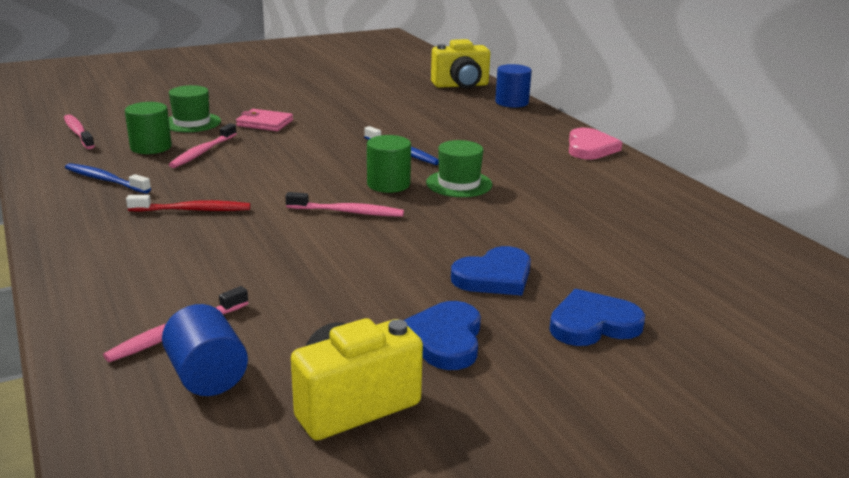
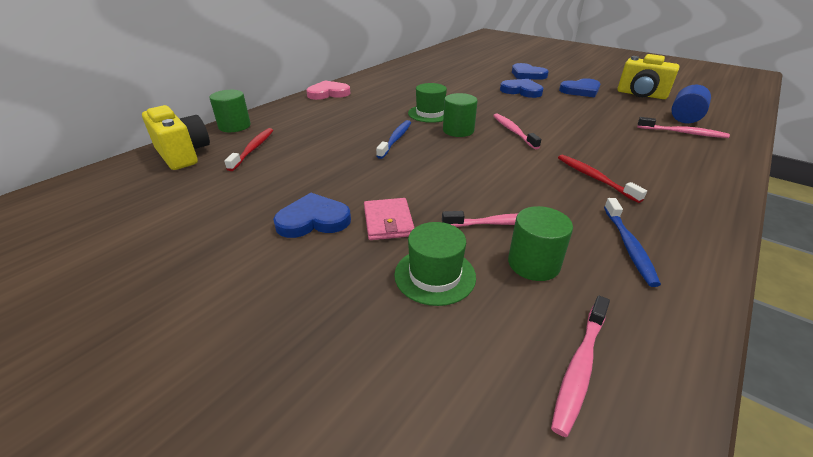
camera: 115 degrees left, 10 degrees up
(301, 107) = (313, 220): none -> blue heart
(446, 103) = (253, 149): none -> red toothbrush
(511, 102) = (234, 126): blue cylinder -> green cylinder

